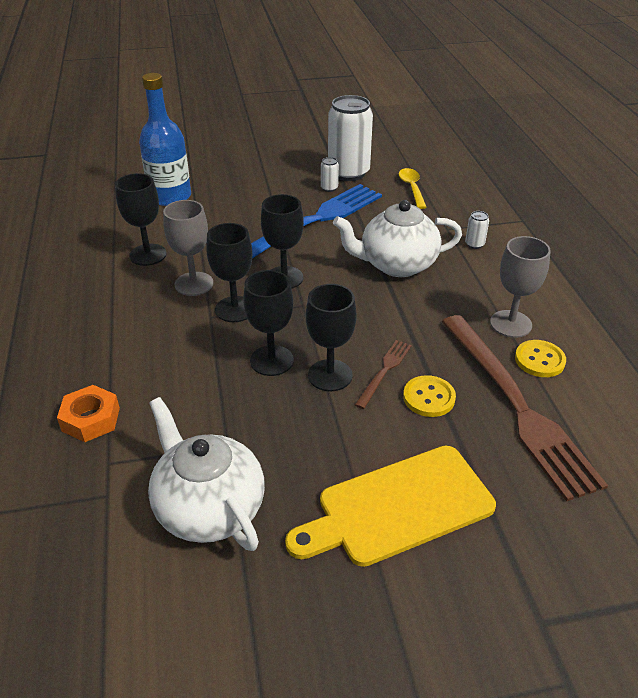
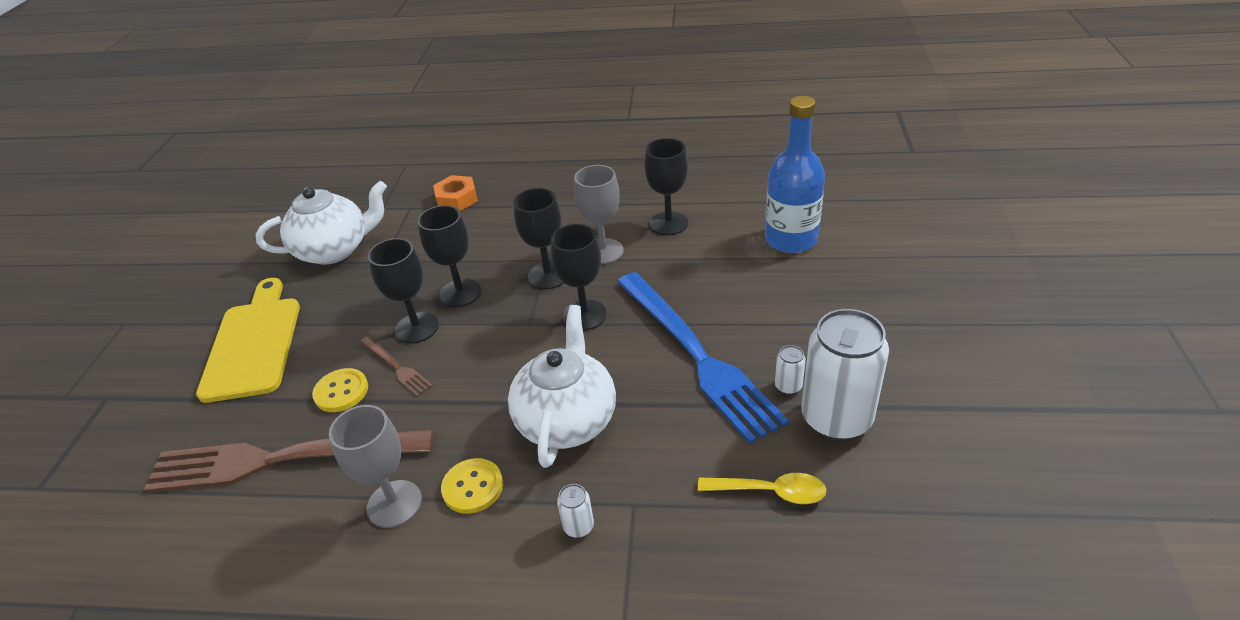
camera: 110 degrees right, 0 degrees up
(539, 360) = (321, 508): yellow button -> yellow button (473, 487)

